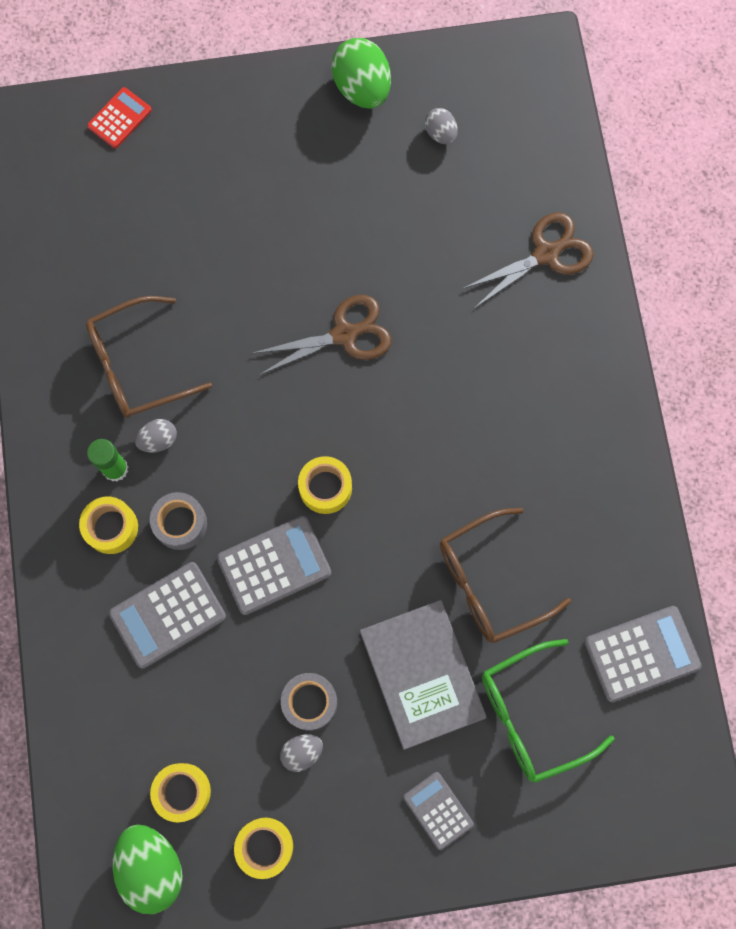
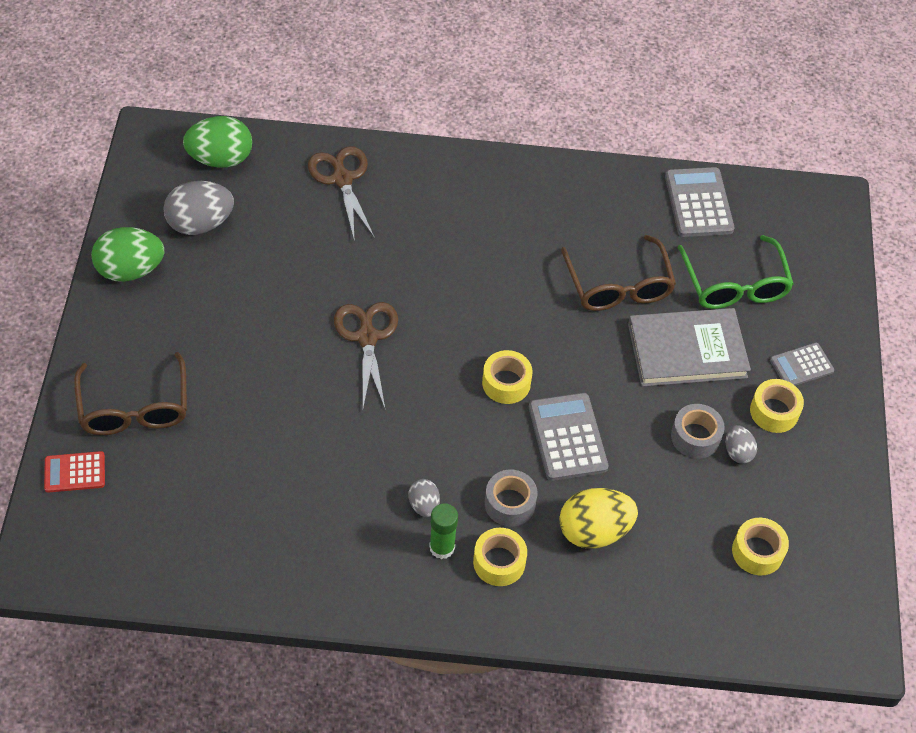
camera: 80 degrees left, 20 degrees down
(120, 118) = (75, 472): red calculator -> red calculator turned 60 degrees counterclockwise
(137, 365) = (343, 508): brown glasses -> brown glasses (134, 408)
(152, 866) = (820, 590): green egg -> green egg (220, 159)
(168, 615) = (594, 531): grey calculator -> yellow egg
(265, 846) = (814, 497): yellow tape -> yellow tape (774, 412)
(440, 133) = (200, 223): grey egg -> grey egg, size x1.89

